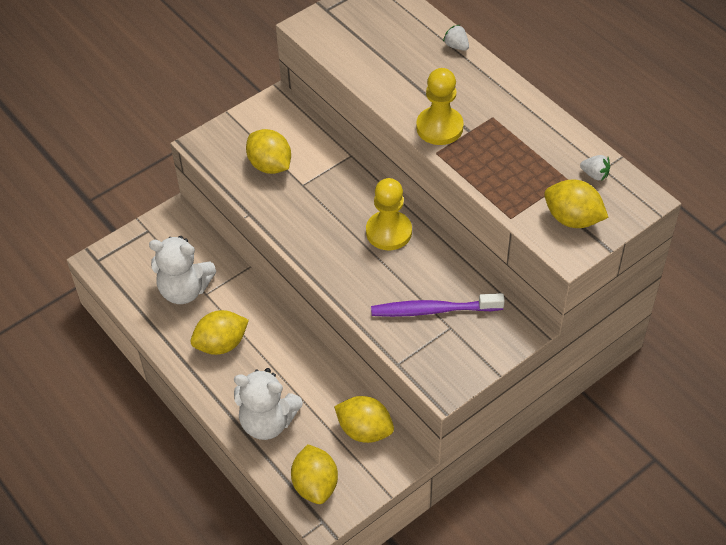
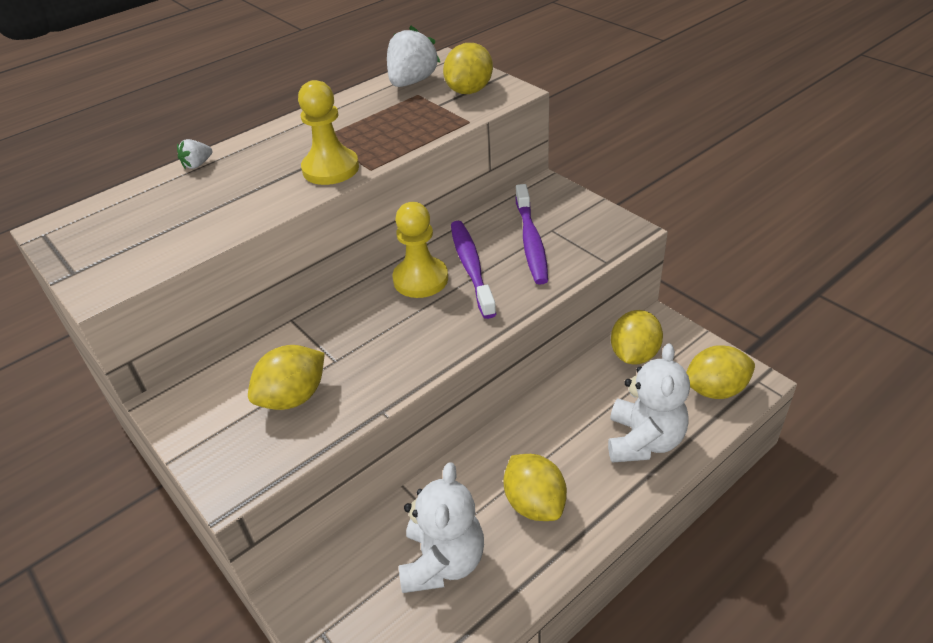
camera: 90 degrees left, 10 degrees down
(400, 266) = (471, 267): none -> purple toothbrush
(595, 174) = (412, 82): white strawberry -> white strawberry, size x2.02

